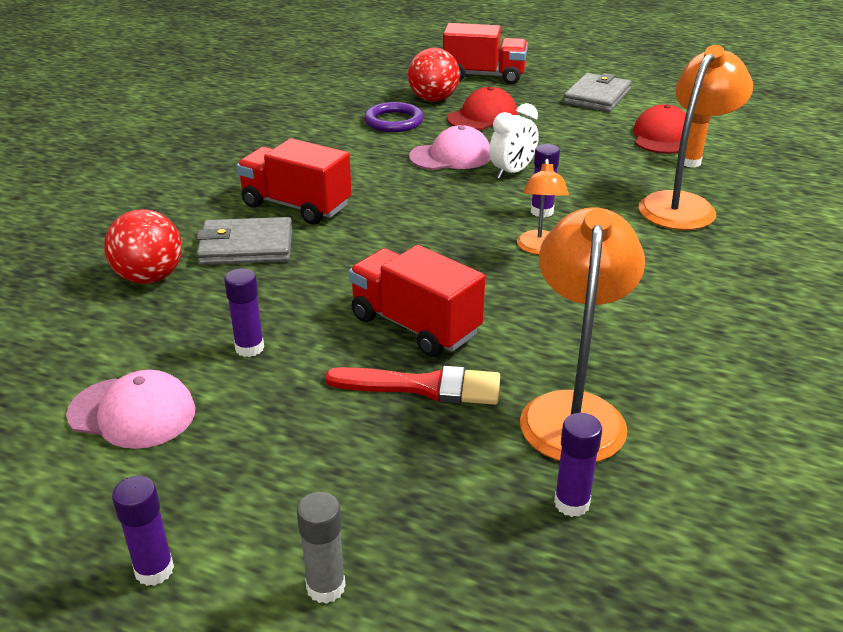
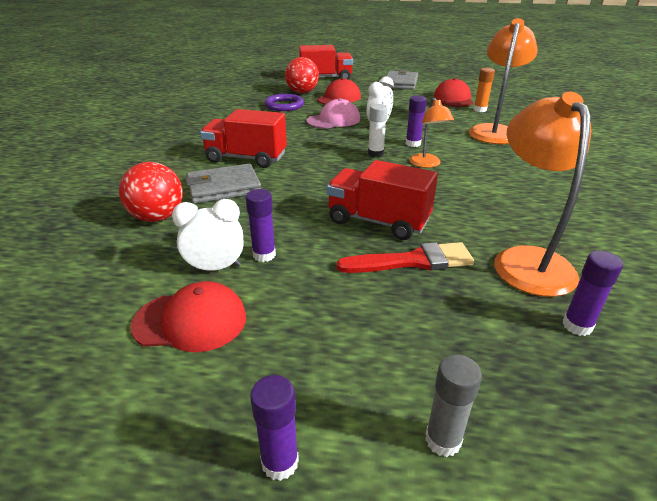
camera: 15 degrees left, 0 degrees up
(132, 413) = (190, 321): pink cap -> red cap
(187, 355) = (215, 268): none -> white clock
(476, 221) = (375, 154): none -> white glue stick

